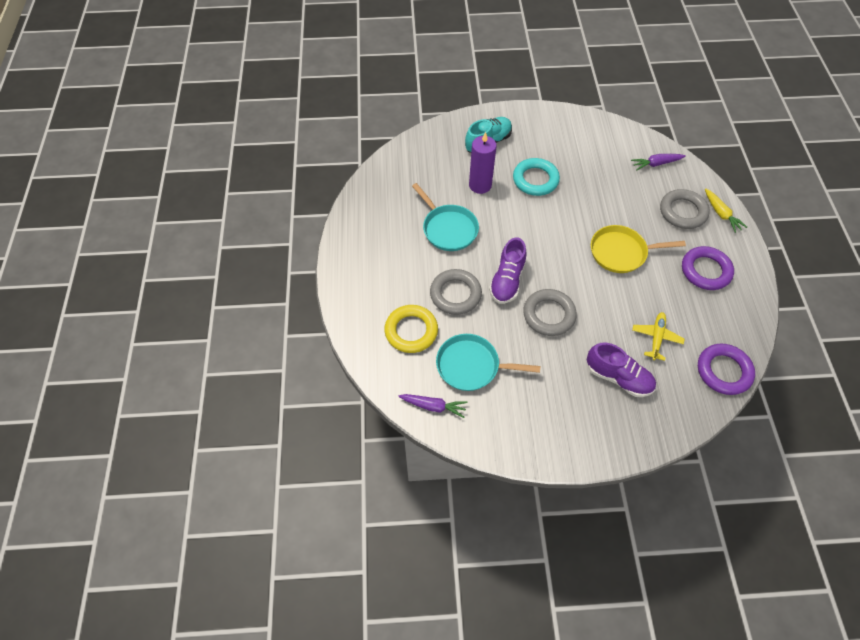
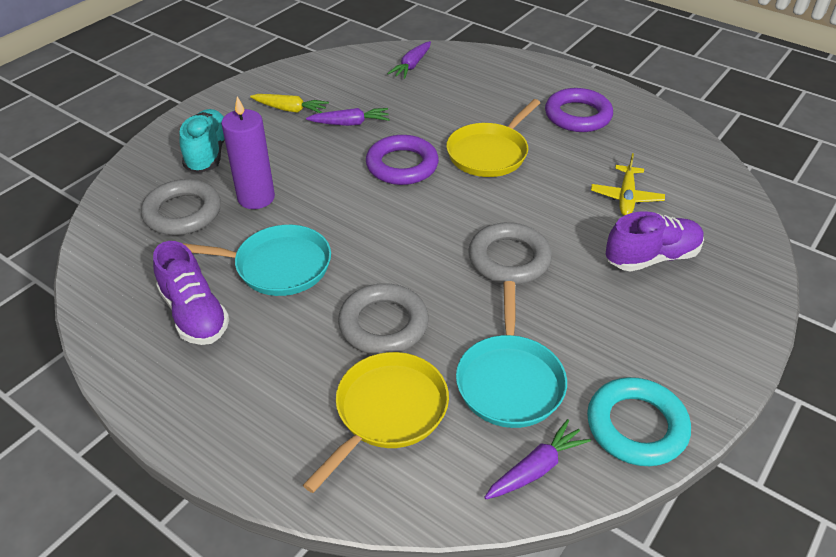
camera: 50 degrees left, 15 degrees down
(411, 331) = (388, 411): yellow ring -> yellow pan
(471, 366) = (509, 381): turquoise pan -> turquoise pan turned 45 degrees counterclockwise
(507, 281) = (420, 263): purple shoe -> purple shoe (194, 314)
(535, 180) = (313, 152): turquoise ring -> turquoise ring (636, 426)
(574, 177) = (350, 123): none -> purple carrot
(656, 338) = (626, 197): yellow plane -> yellow plane turned 135 degrees counterclockwise
(682, 212) = (490, 86): grey ring -> grey ring (183, 213)
(721, 214) = (522, 67): yellow carrot -> yellow carrot (290, 109)
(723, 371) = (711, 178): purple ring -> purple ring (402, 165)

